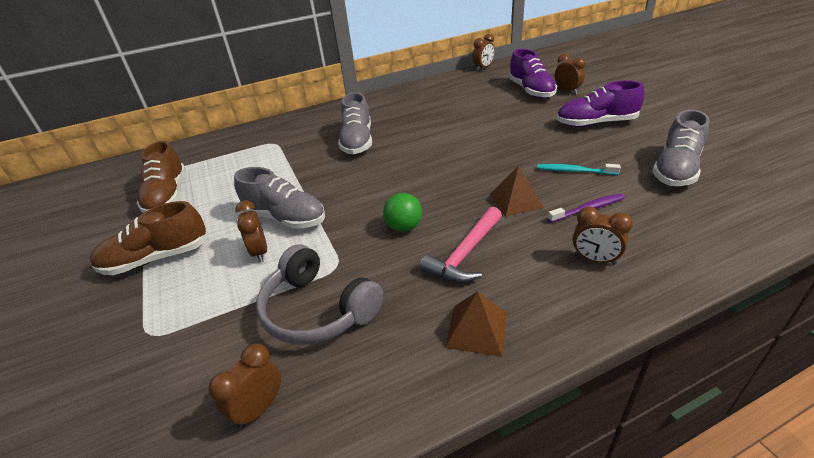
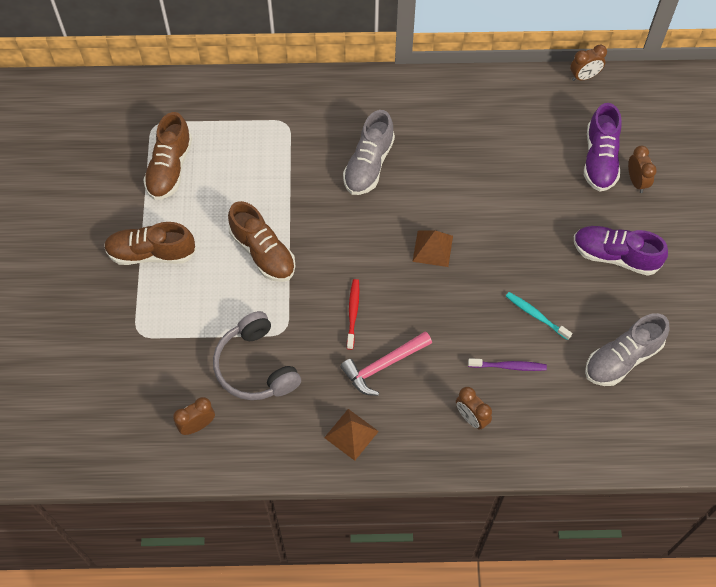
camera: 20 degrees right, 25 degrees up
(260, 252) = (231, 286): brown clock -> none
(285, 218) = (263, 252): grey shoe -> brown shoe
(404, 227) = (353, 313): green ball -> red toothbrush
(516, 201) = (459, 327): brown pyramid -> brown pyramid (432, 248)

